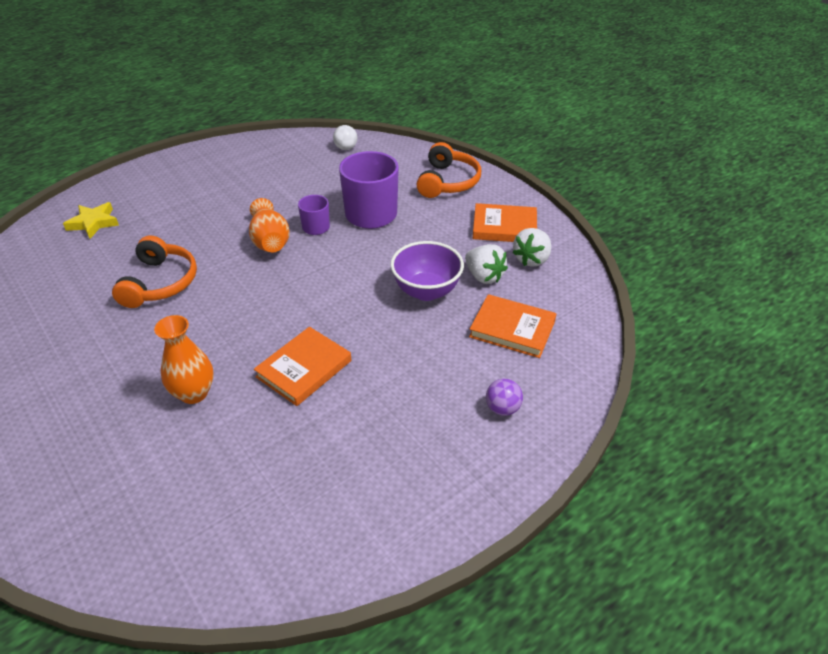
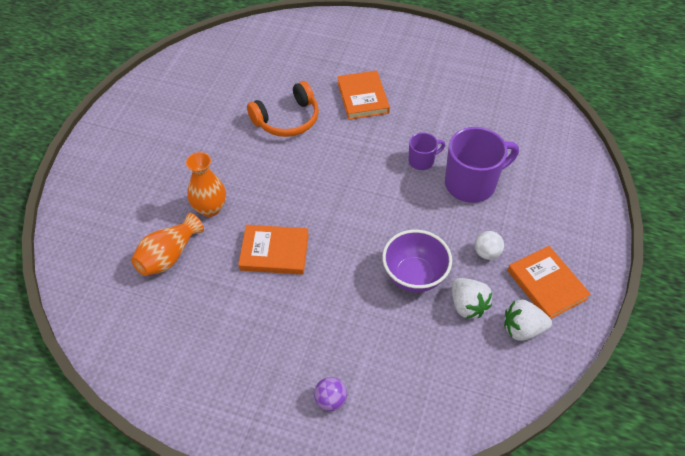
camera: 55 degrees right, 10 degrees up
(93, 223) = (311, 44): yellow star -> none
(270, 241) = (381, 145): orange vase -> orange vase (169, 256)
(346, 148) = (537, 113): white ball -> white ball (486, 253)
(448, 182) = (567, 208): orange headphones -> none
(484, 276) = (467, 305): white strawberry -> white strawberry turned 45 degrees counterclockwise
(512, 329) = (422, 360): orange book -> orange book (363, 97)

